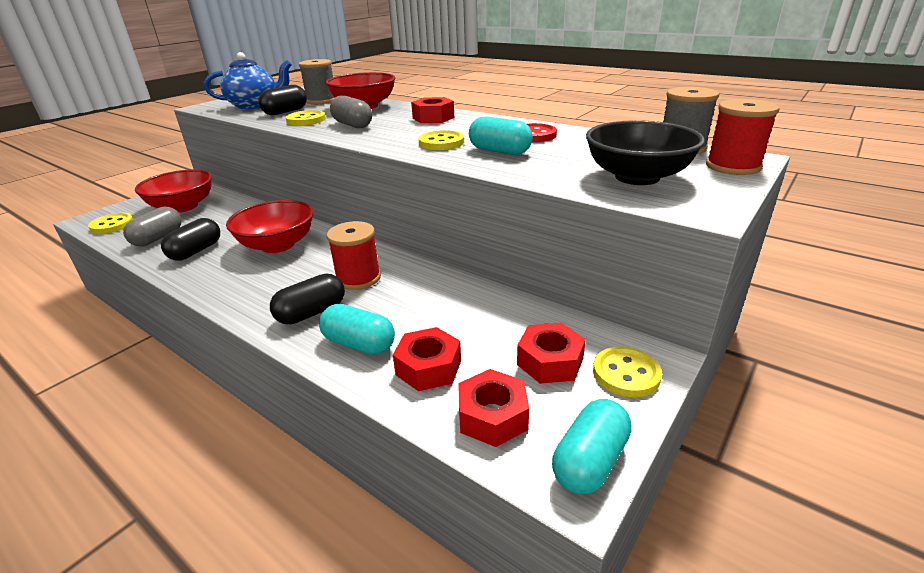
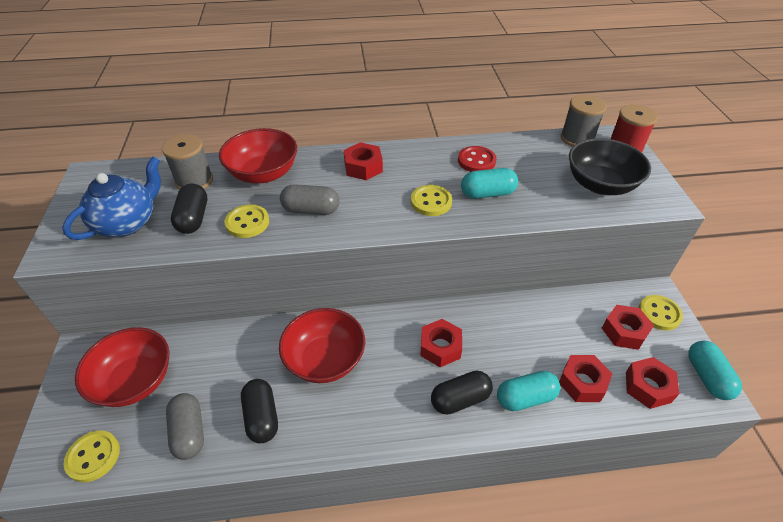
camera: 45 degrees left, 15 degrees up
(311, 313) = (460, 399): black capsule -> black capsule turned 60 degrees clockwise
(358, 278) = (440, 347): red spool -> red nut

